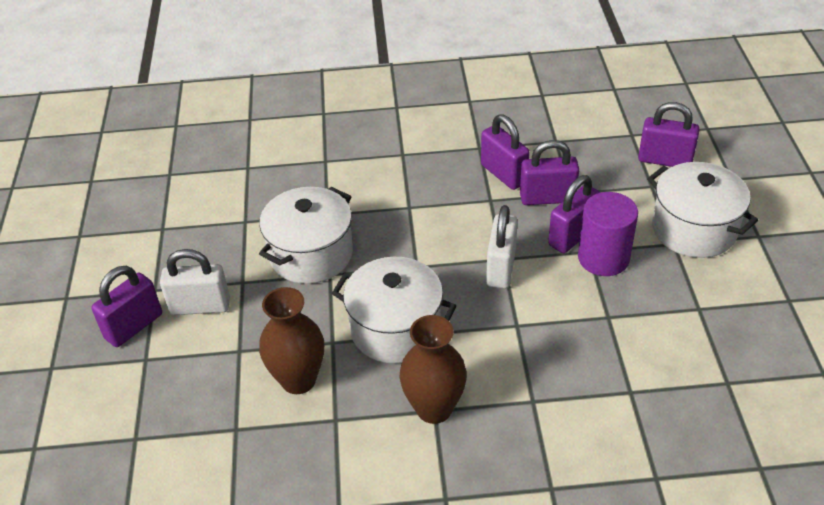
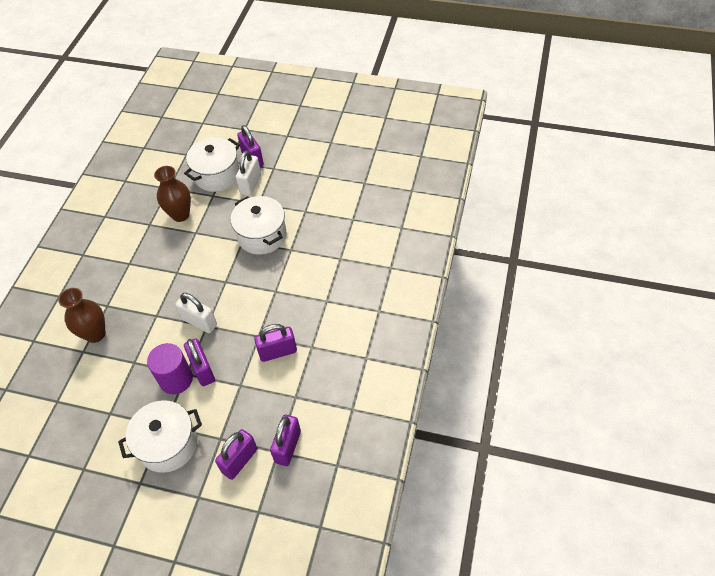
camera: 110 degrees right, 10 degrees up
(395, 329) = (187, 260): white pot -> white pot (217, 175)
(434, 408) = (129, 263): brown vase -> brown vase (95, 334)
(547, 198) = (242, 369): purple padlock -> purple padlock (288, 446)

